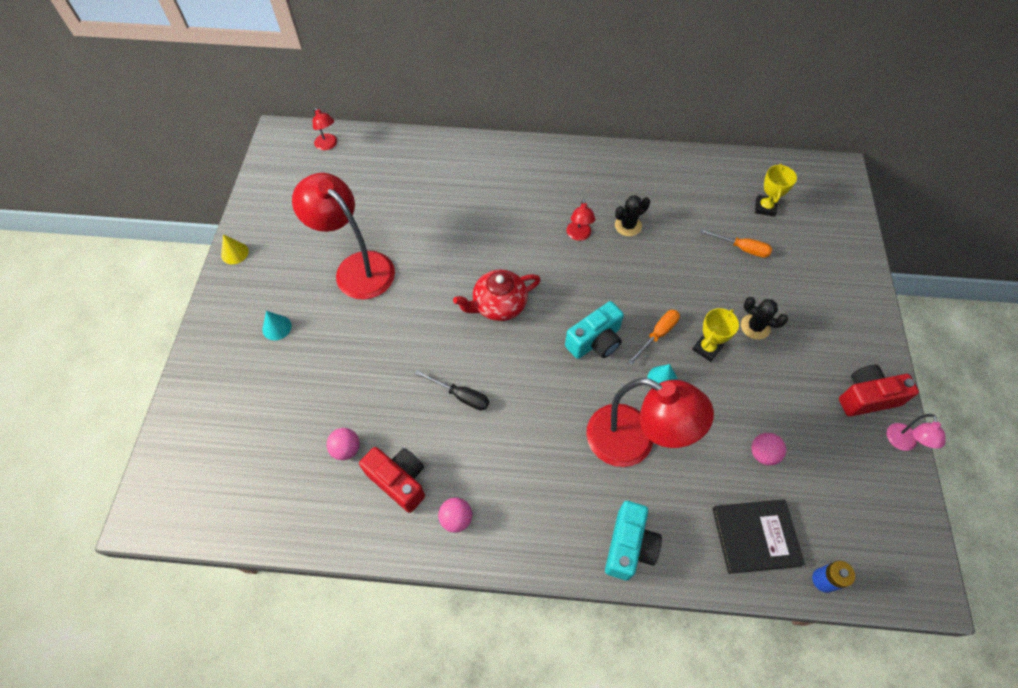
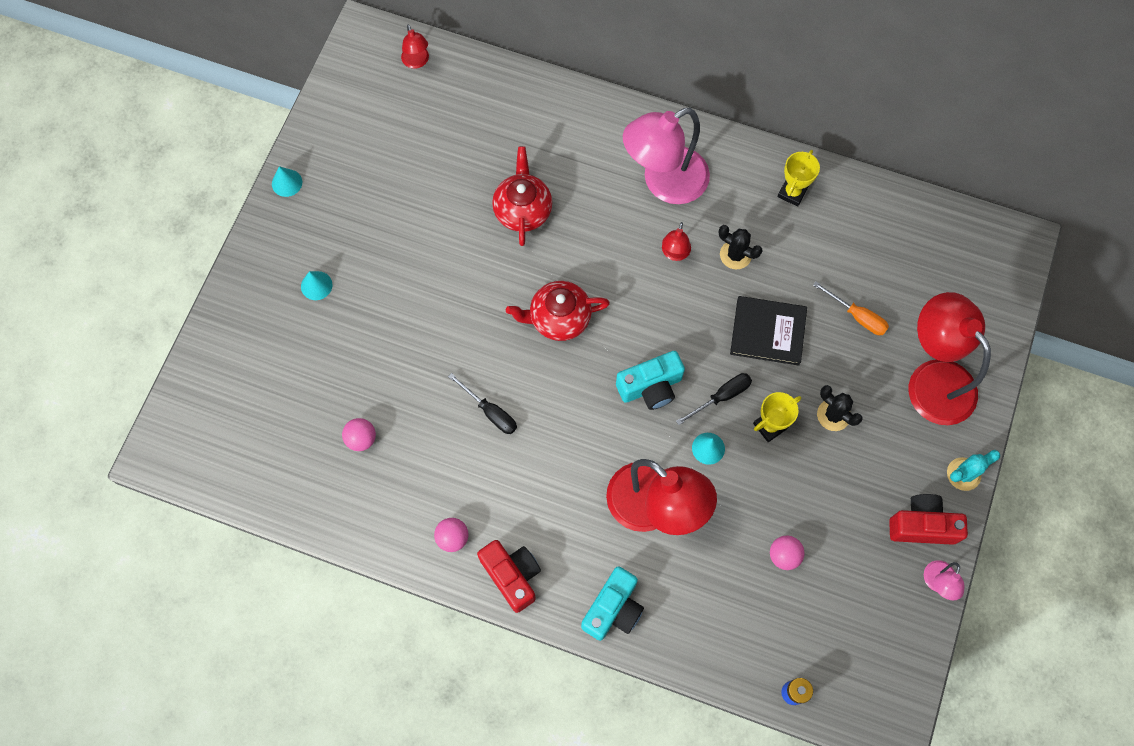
camera: 15 degrees right, 10 degrees up
(234, 253) = (287, 183): yellow cone -> turquoise cone
(356, 267) = (415, 233): red lamp -> red lamp (932, 379)
(399, 481) = (406, 485): red camera -> red camera (512, 576)
(443, 230) = (522, 209): none -> red teapot
(552, 187) = (664, 182): none -> pink lamp
(628, 226) = (735, 255): black cactus -> black cactus turned 45 degrees clockwise
(657, 335) = (721, 397): orange screwdriver -> black screwdriver
(755, 536) = (742, 634): black book -> black book (768, 332)
(765, 207) = (906, 270): yellow trophy -> yellow trophy (792, 193)
(880, 347) = (963, 474): none -> turquoise cactus

